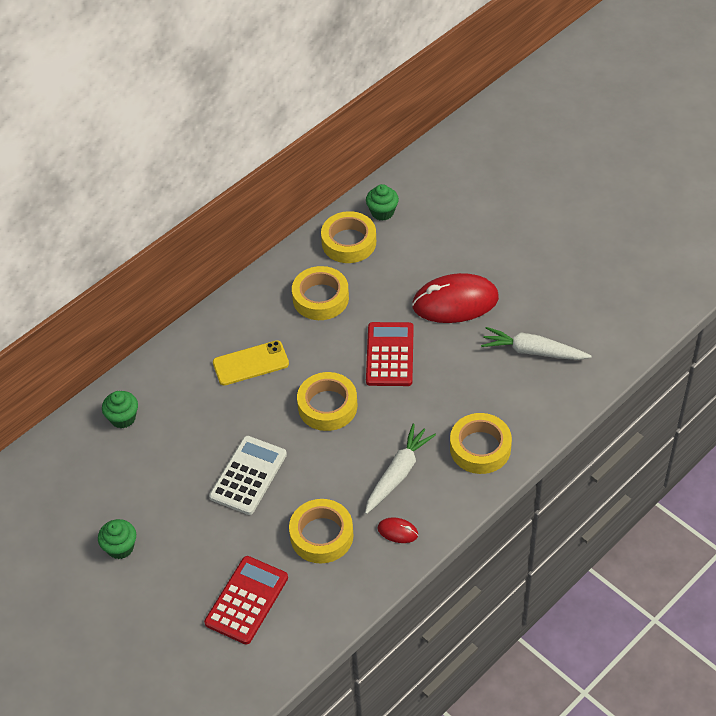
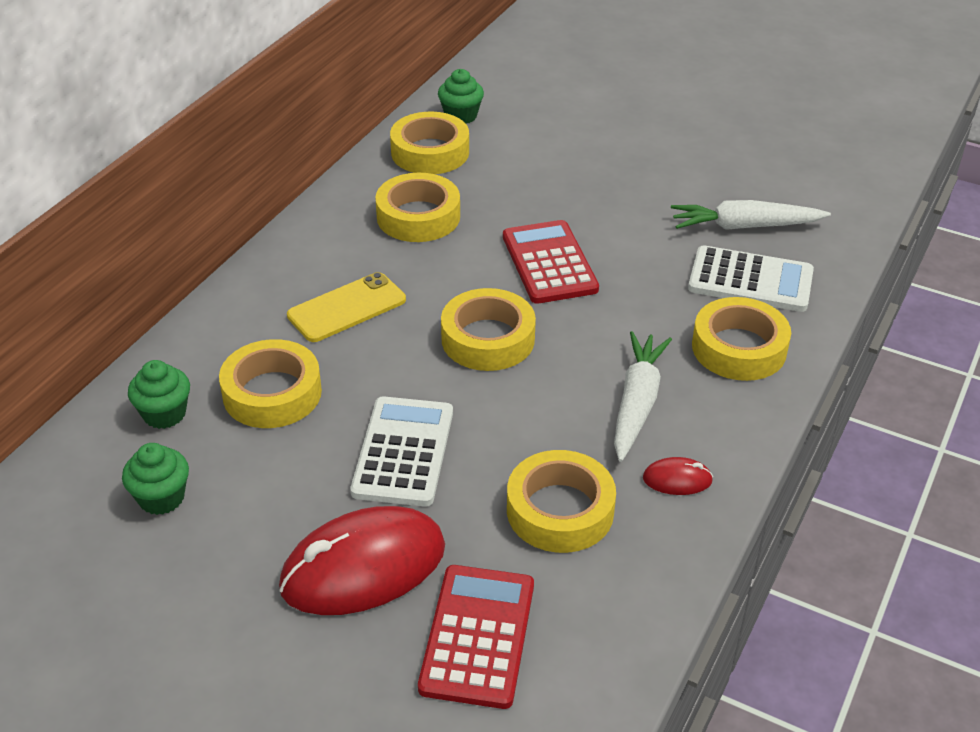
camera: 20 degrees left, 10 degrees down
(120, 547) = (220, 603): green cupcake -> green cupcake (161, 498)
(187, 417) = (272, 393): none -> yellow tape
(455, 302) = (609, 191): red mouse -> red mouse (363, 567)
(514, 397) = (750, 280): none -> white calculator

